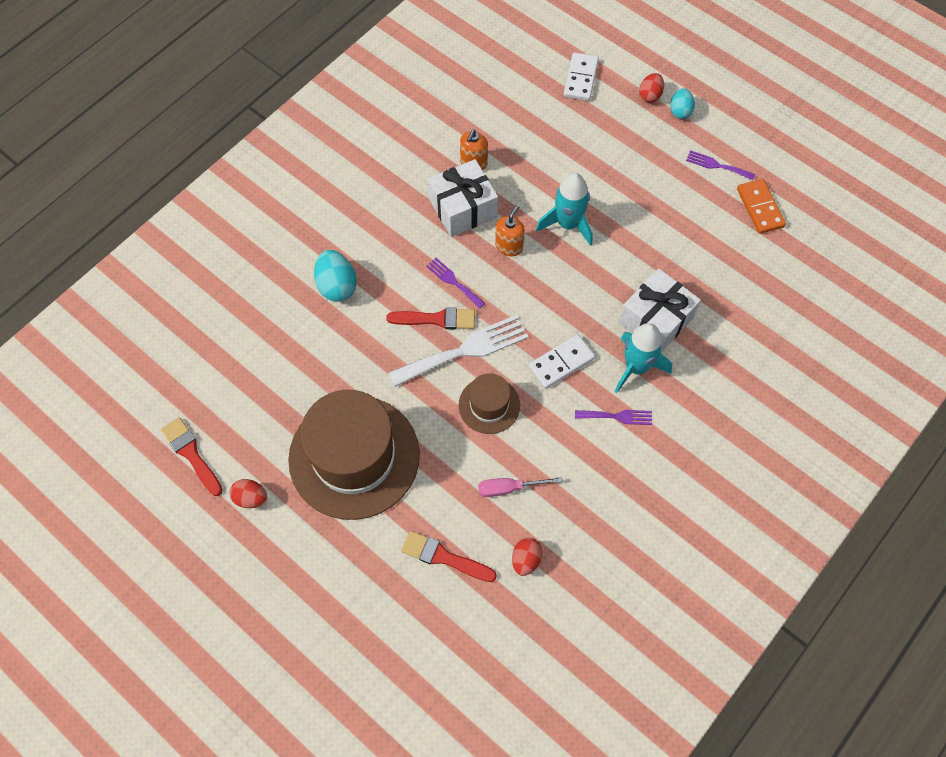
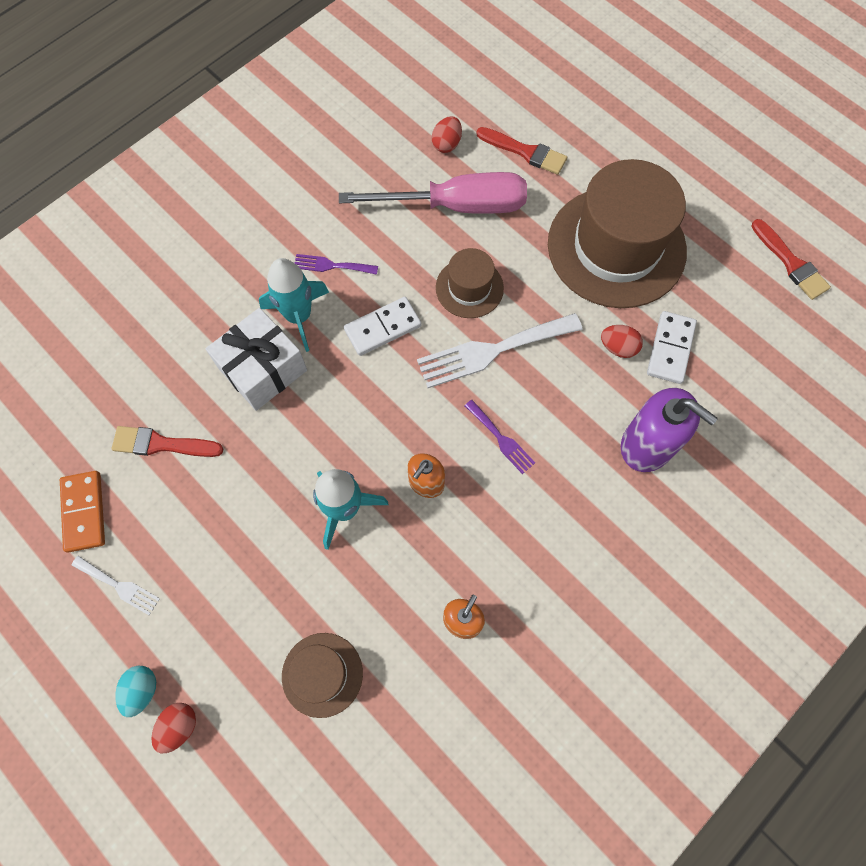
camera: 175 degrees left, 5 degrees up
(251, 498) = (720, 216): red egg -> red egg (618, 347)
(337, 286) = (647, 445): turquoise egg -> purple soap dispenser
(436, 319) = (524, 391): red brush -> red brush (162, 444)
(463, 208) = (482, 545): white gift -> none
(509, 488) = (456, 206): pink screwdriver -> pink screwdriver, size x2.13
(564, 128) = (322, 674): none -> brown hat
(581, 78) = (279, 773): white domino -> white domino (670, 349)
(717, 165) = (119, 586): purple fork -> white fork

